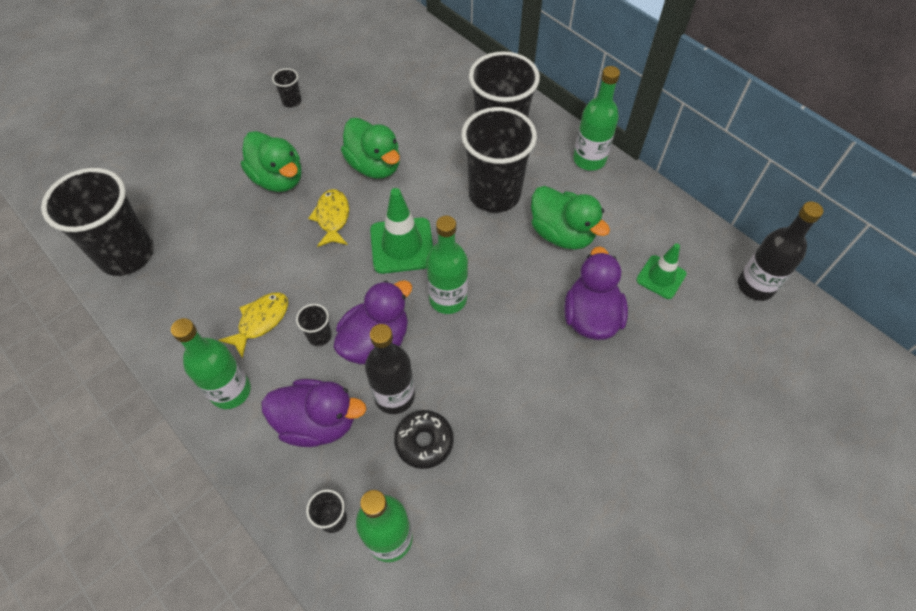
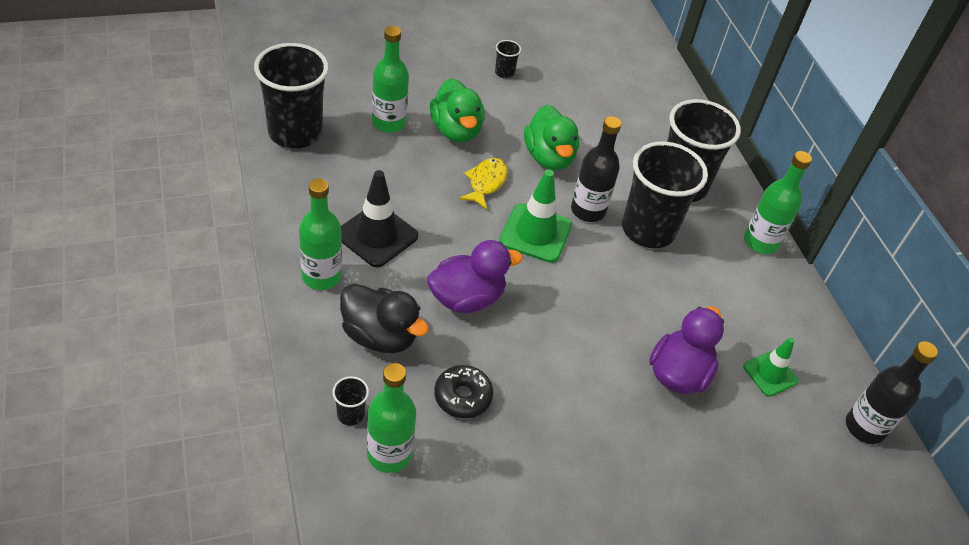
camera: 20 degrees right, 10 degrees down
(261, 321) = (377, 235): yellow fish -> black traffic cone
(317, 422) = (380, 336): purple duck -> black duck
(319, 336) = (420, 270): black cup -> none
(394, 396) = (458, 348): black bottle -> black bottle (588, 210)
(448, 299) = (552, 295): green bottle -> green bottle (389, 123)
(561, 234) = (693, 292): green duck -> none

